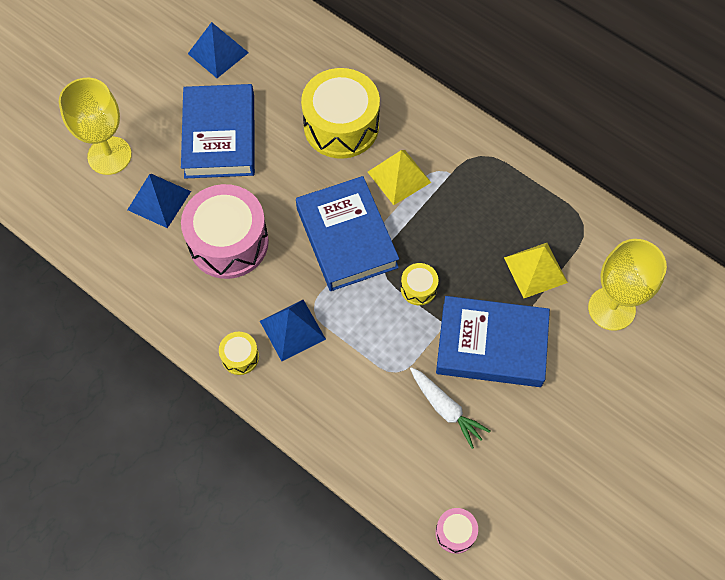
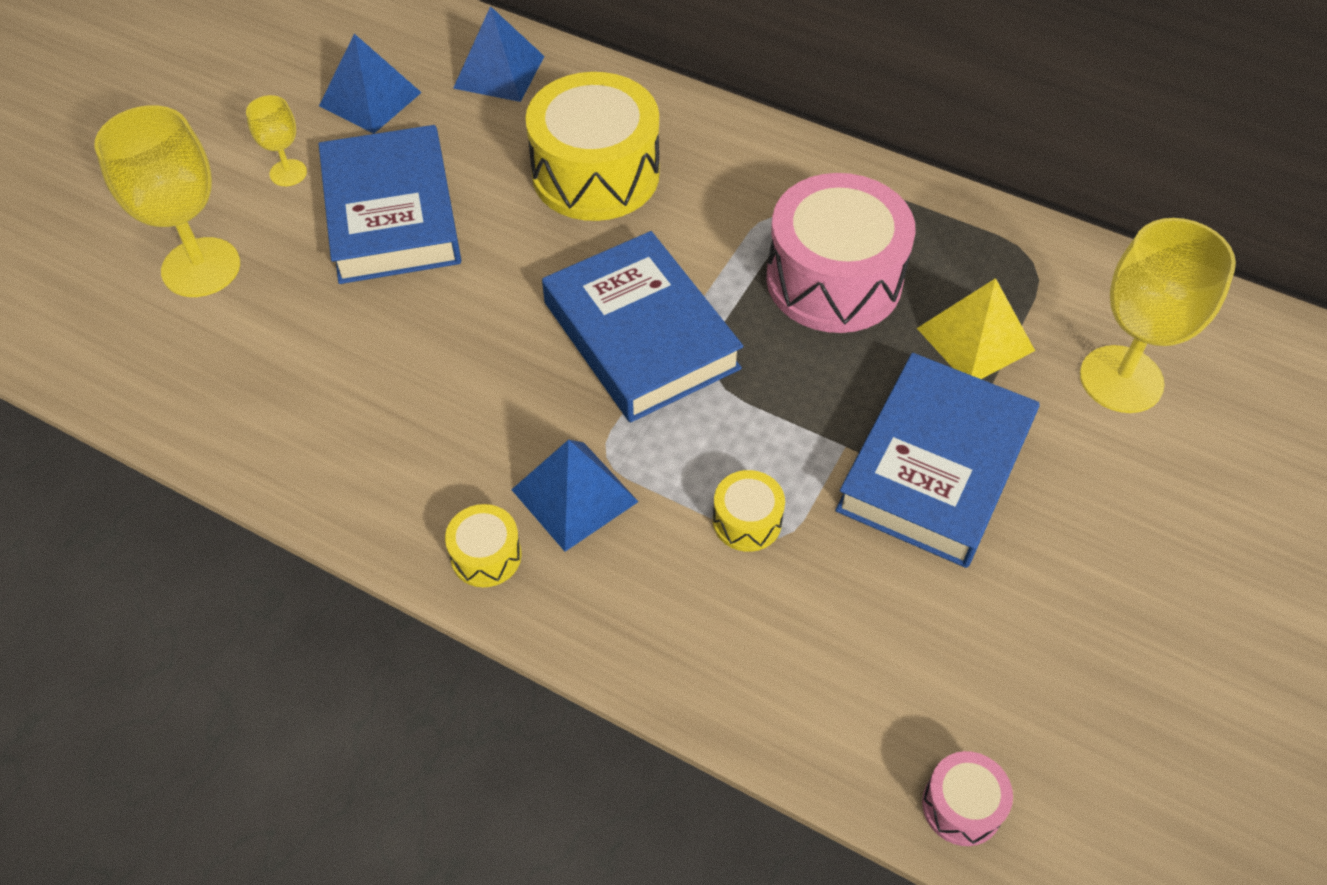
camera: 10 degrees left, 10 degrees down
(159, 200) = (299, 323): blue pyramid -> blue pyramid (499, 72)
(164, 99) = (288, 173): none -> yellow goblet
(228, 242) = (433, 371): pink drum -> pink drum (834, 280)
(399, 177) = (709, 234): yellow pyramid -> none
(418, 288) = (784, 396): yellow drum -> yellow drum (747, 521)
(446, 409) = (884, 585): white carrot -> none
(491, 345) = (935, 467): blue book -> blue book turned 60 degrees counterclockwise

